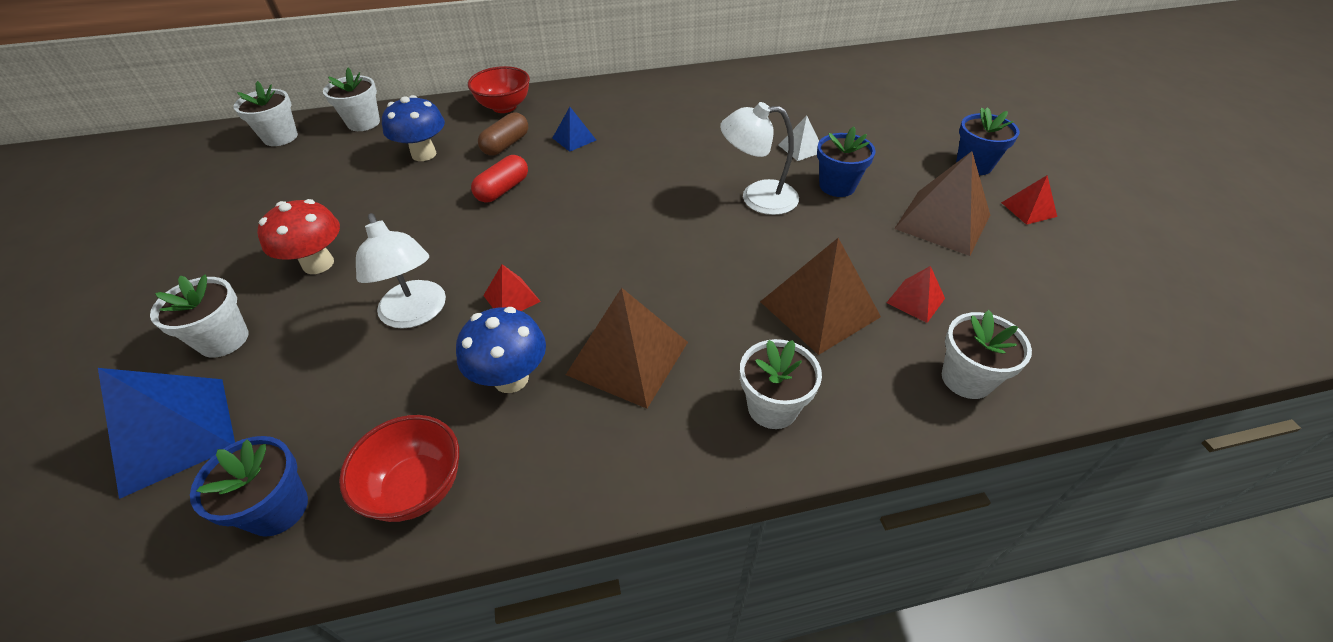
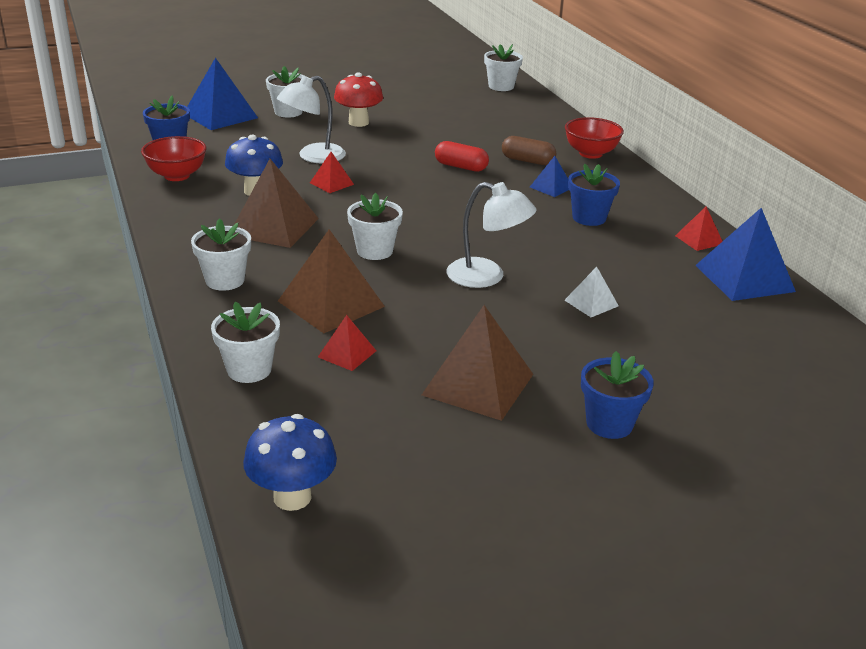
camera: 80 degrees right, 15 degrees down
(363, 123) = (535, 107): white flower pot -> white flower pot (374, 251)
(424, 154) = (499, 134): blue mushroom -> blue mushroom (292, 497)
(756, 77) = (744, 278): none -> blue pyramid
(757, 198) = (487, 276): white lamp -> white lamp turned 120 degrees clockwise
(837, 186) = (524, 322): blue flower pot -> blue flower pot (589, 218)
(1028, 209) = (522, 453): red pyramid -> red pyramid (699, 240)

